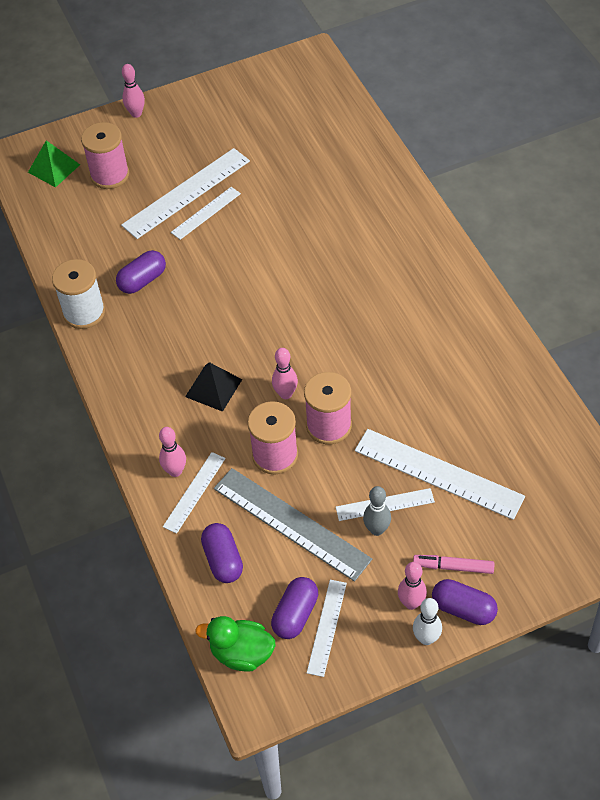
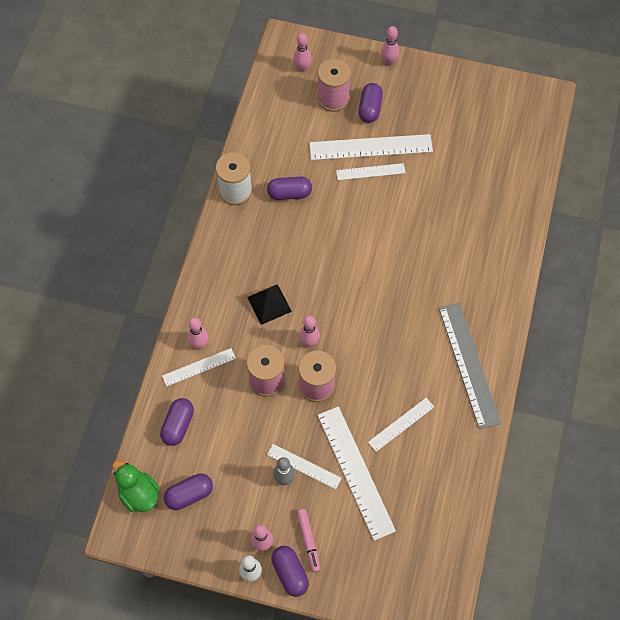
camera: 35 degrees right, 10 degrees up
(54, 168) = (302, 68): green pyramid -> pink bowling pin
(154, 162) = (370, 108): none -> purple capsule
(291, 523) = (237, 433): grey ruler -> grey ruler (469, 364)
(326, 627) = (200, 517): white ruler -> white ruler (401, 424)
(453, 567) = (308, 541): pink marker -> pink marker turned 150 degrees counterclockwise

